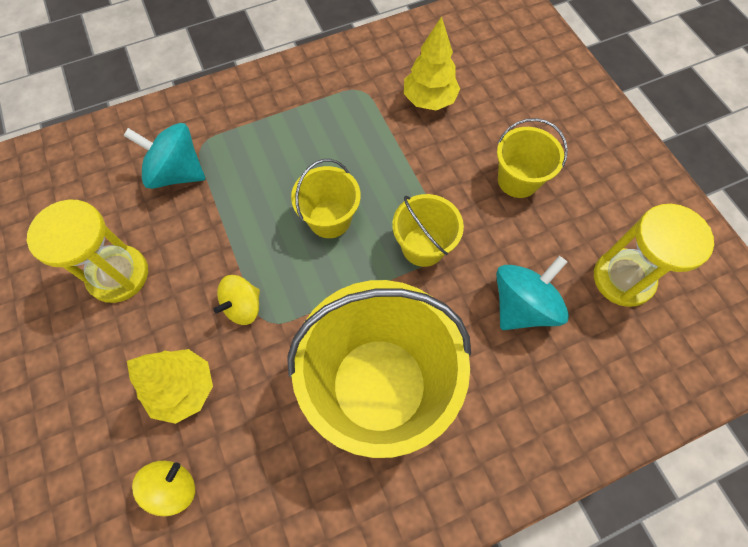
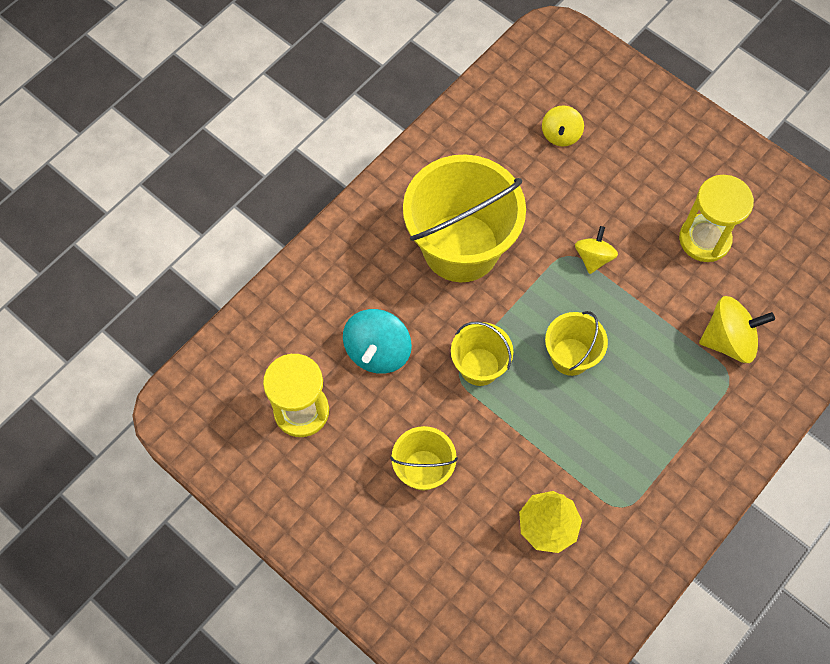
camera: 155 degrees right, 0 degrees up
(177, 173) = (728, 340): turquoise spinning top -> yellow spinning top
(184, 389) = (595, 188): yellow tree -> none

